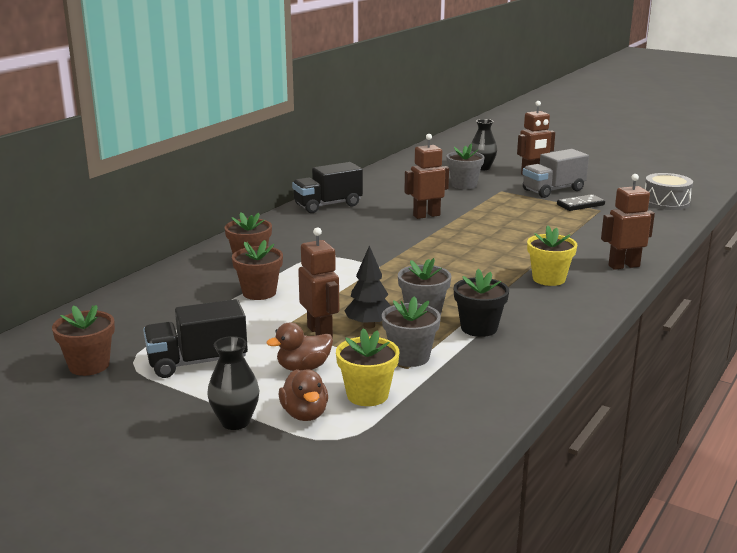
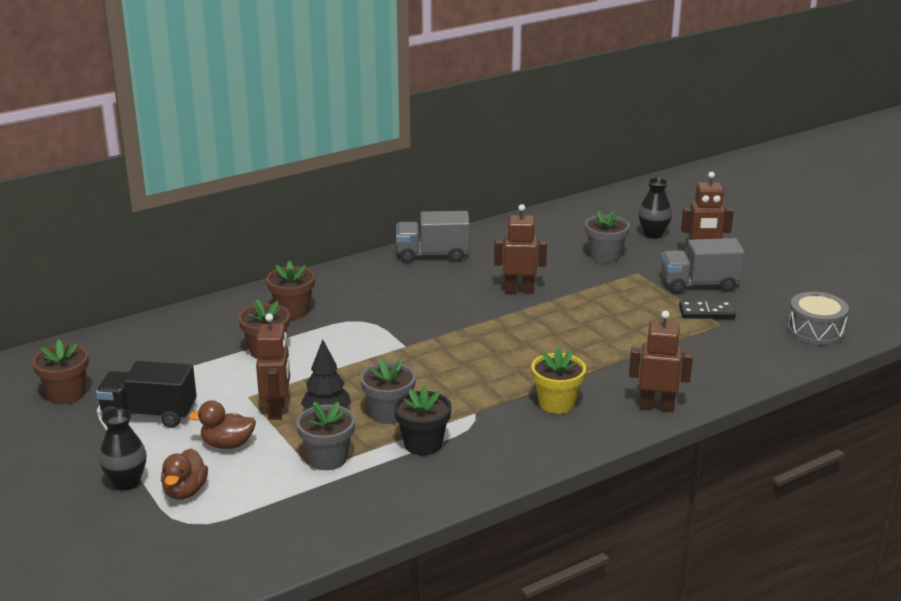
camera: 25 degrees right, 5 degrees up
(328, 205) = (432, 255): black truck -> grey truck
(367, 395) = (252, 487): yellow flower pot -> none

